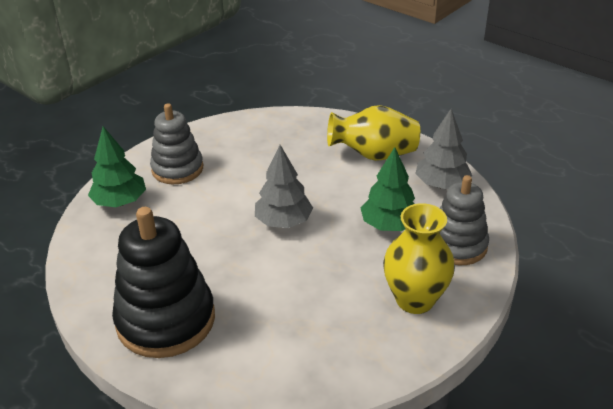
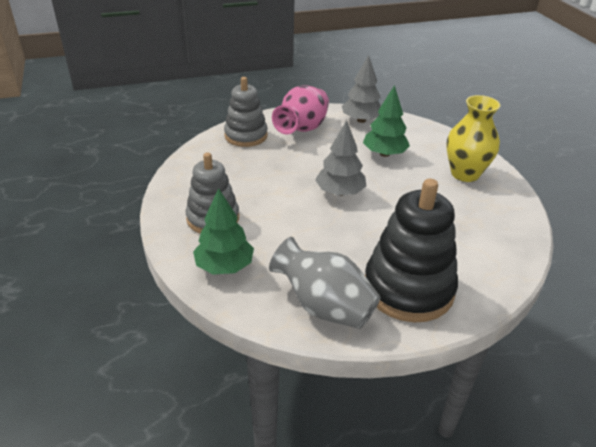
camera: 60 degrees left, 0 degrees up
(106, 276) = (324, 307): none -> grey vase
(374, 155) = (302, 129): yellow vase -> pink vase
(457, 245) = (426, 140): grey stacking toy -> grey stacking toy (246, 136)

